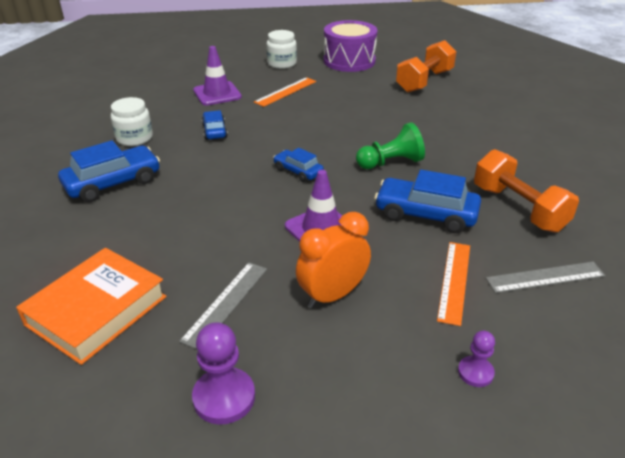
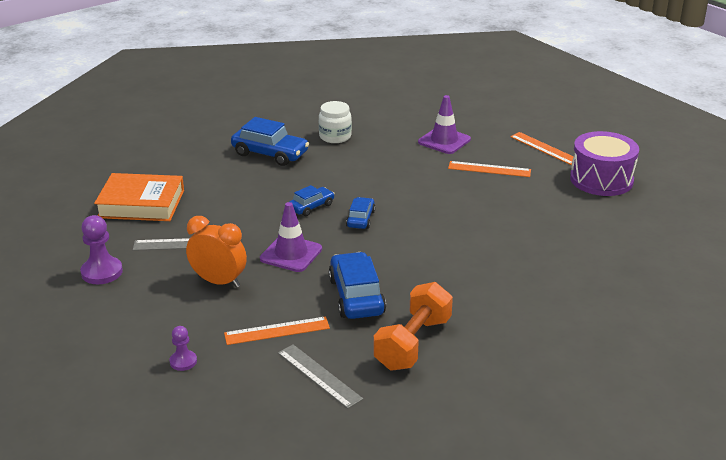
camera: 60 degrees right, 5 degrees down
(214, 131) = (382, 163): blue car -> blue car (311, 207)
(282, 63) = (544, 148): white jar -> orange ruler
(390, 163) = (421, 258): green pawn -> none
(424, 81) = (613, 234): orange dumbbell -> none

